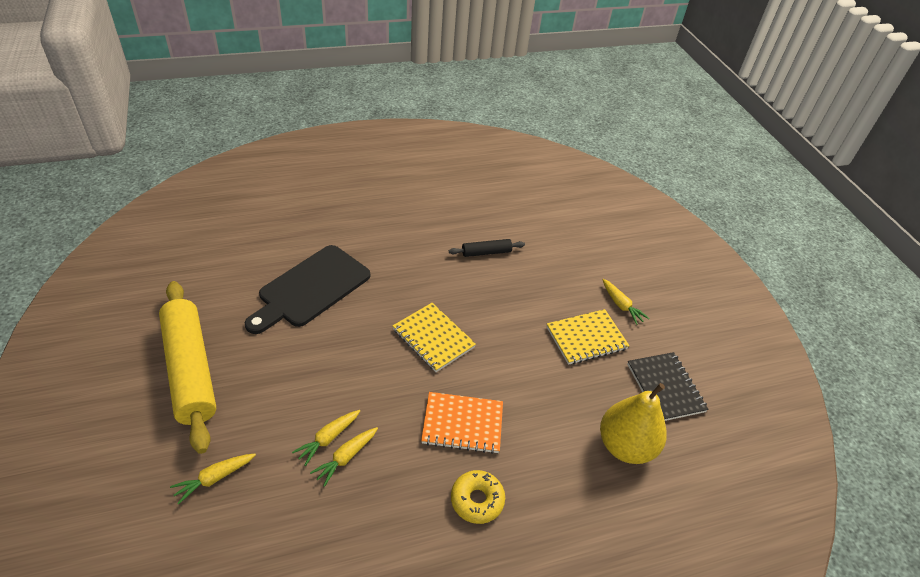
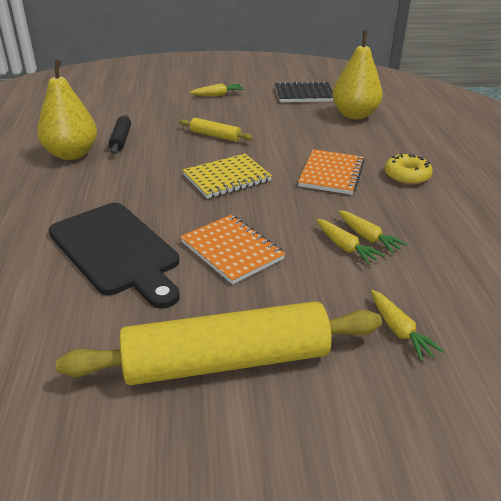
camera: 75 degrees left, 10 degrees down
(316, 357) = (232, 250): none -> orange notebook
(450, 229) = (72, 154): none -> yellow pear
(517, 317) = (215, 136): none -> yellow rolling pin
(586, 338) = (248, 112): yellow notebook -> none

